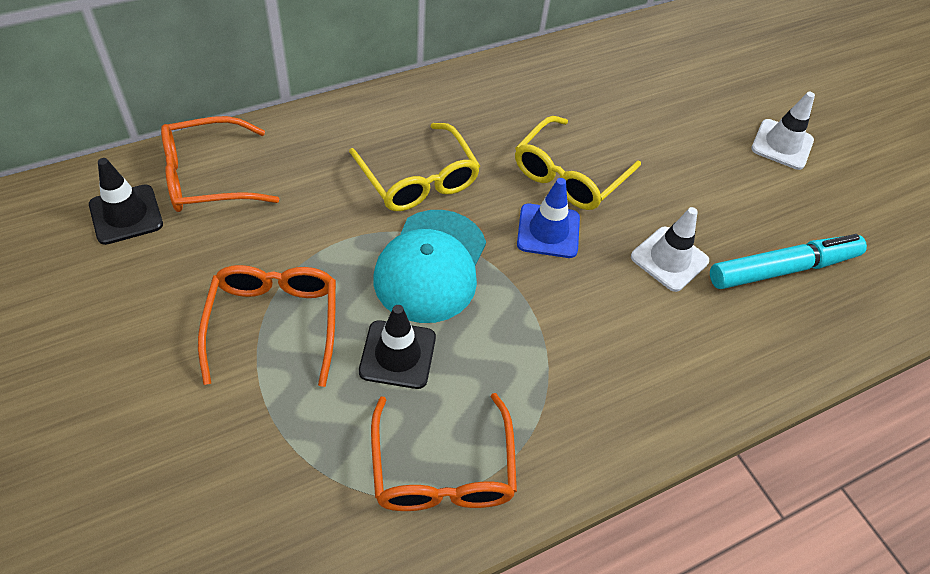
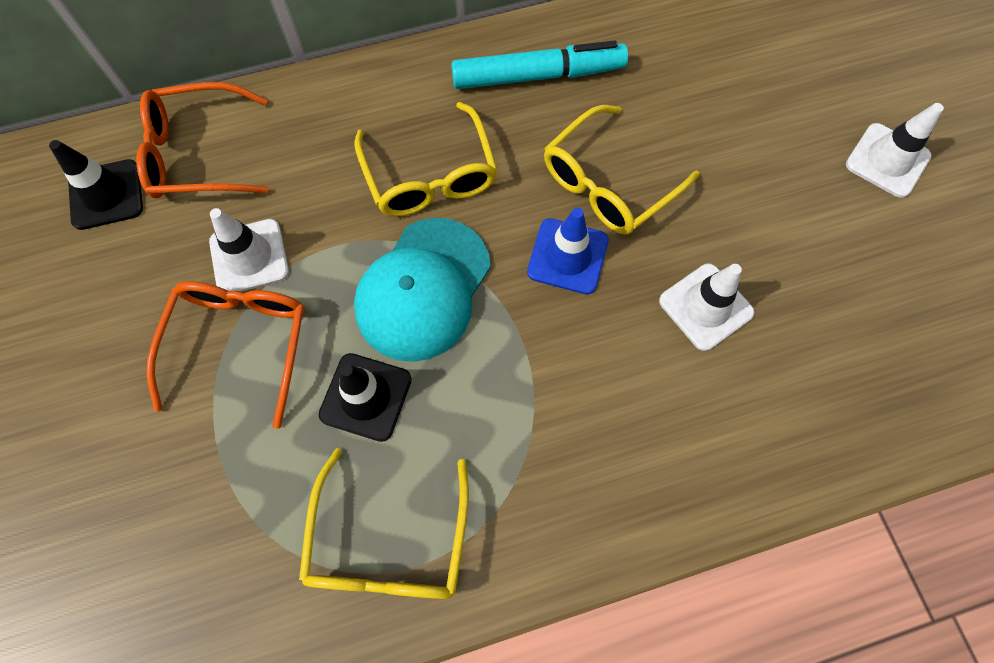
camera: 15 degrees right, 15 degrees up
(270, 253) = (249, 257): none -> white traffic cone
(442, 468) = (389, 541): orange glasses -> yellow glasses
(782, 269) = (845, 333): turquoise marker -> turquoise marker (538, 76)

